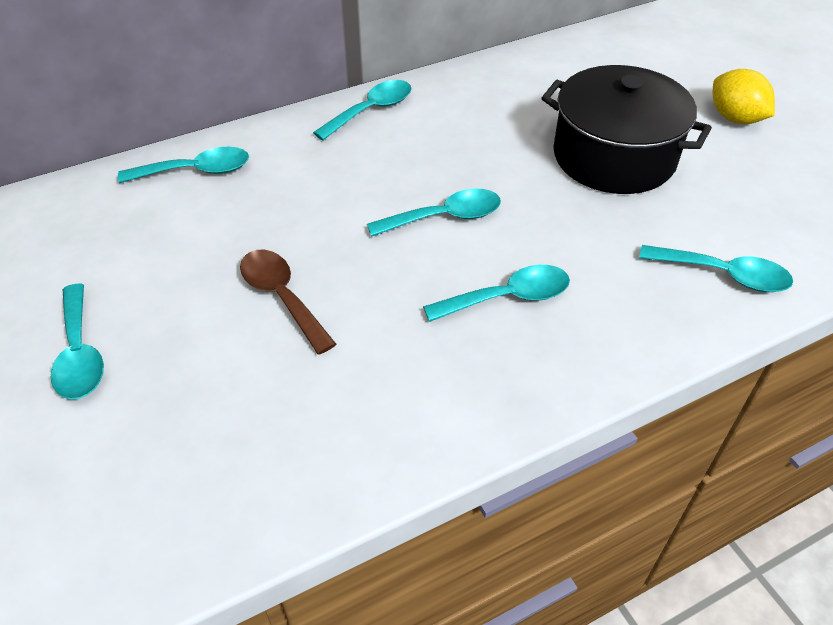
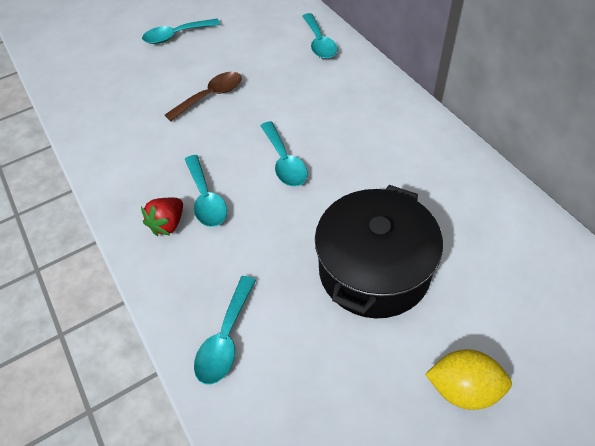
camera: 90 degrees right, 5 degrees up
(371, 110) = (404, 112): turquoise spoon -> none
(555, 339) = (168, 224): none -> red strawberry
(735, 118) = (463, 388): yellow lemon -> yellow lemon turned 45 degrees clockwise

